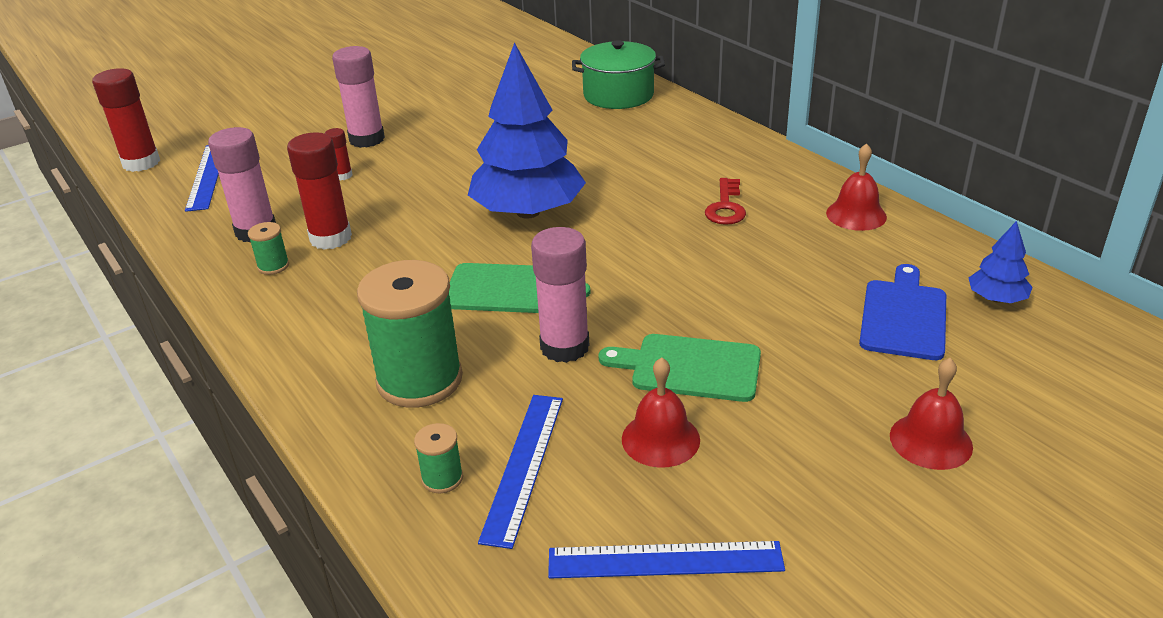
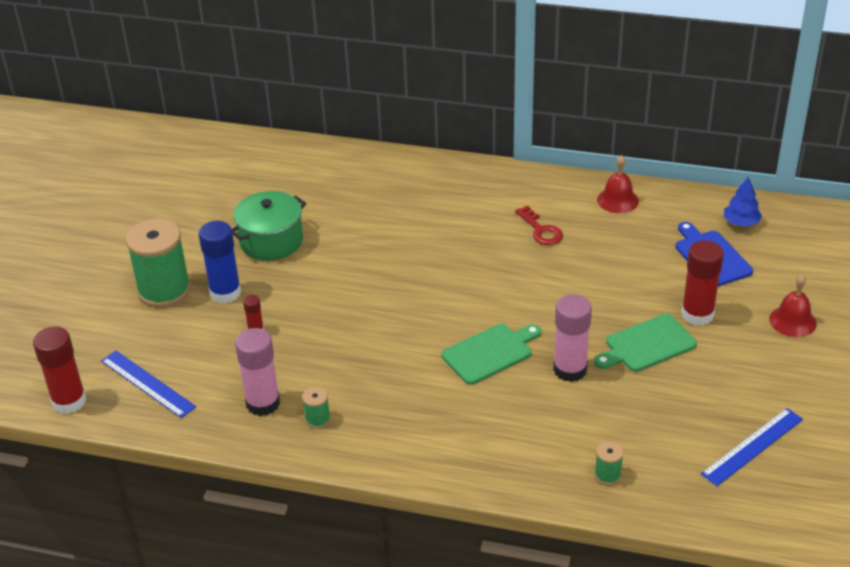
camera: 40 degrees left, 5 degrees up
(330, 238) = (324, 380): red glue stick -> red glue stick (697, 314)
(367, 139) = (225, 293): pink glue stick -> blue glue stick
(419, 380) = (520, 434): green spool -> green spool (164, 290)
(523, 466) = (636, 444): blue ruler -> none
(528, 212) = (427, 294): blue tree -> none
(618, 95) = (358, 169): green pot -> green pot (271, 241)
(660, 439) = (680, 391): red bell -> none

